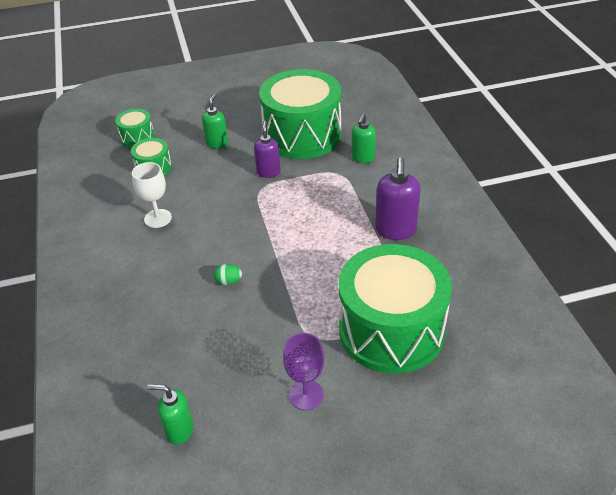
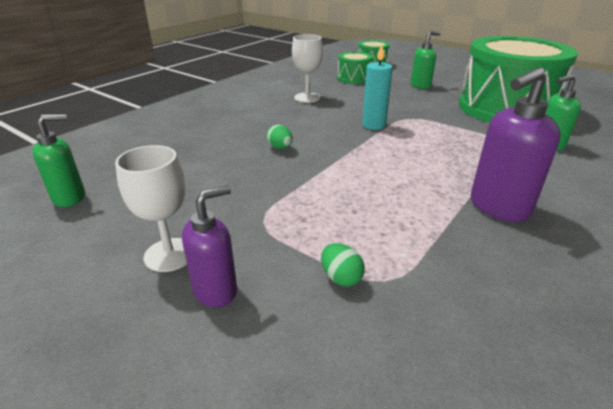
camera: 50 degrees right, 10 degrees down
(179, 431) = (70, 198): green soap dispenser -> green soap dispenser turned 90 degrees clockwise
(251, 213) = (373, 125): none -> turquoise candle
(268, 172) = (433, 113): purple soap dispenser -> purple soap dispenser (216, 290)
(306, 395) = (169, 255): purple goblet -> white goblet
(391, 330) = (341, 278): green drum -> green egg

